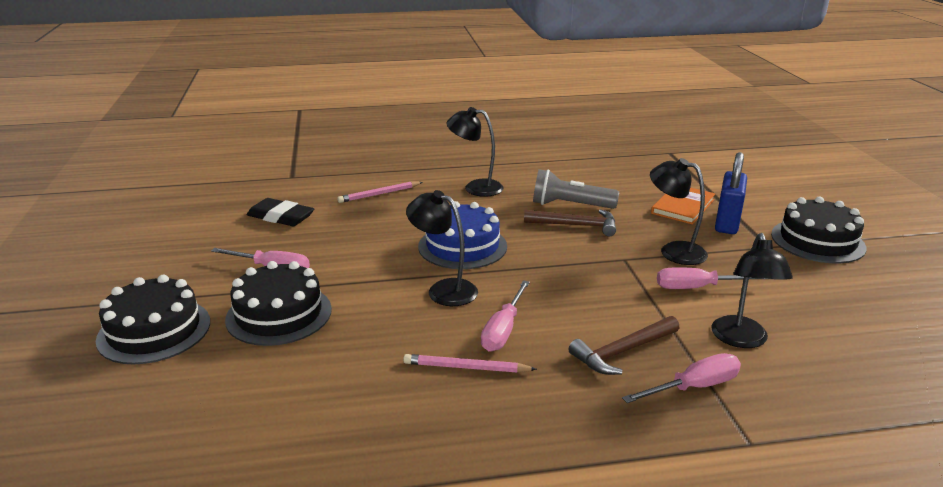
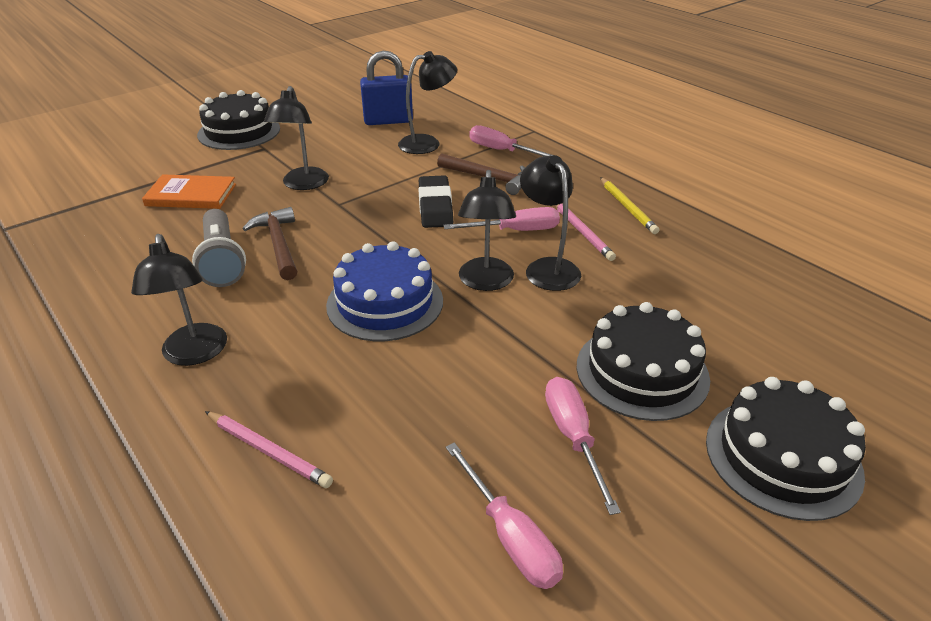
camera: 120 degrees left, 10 degrees up
(281, 217) = (429, 535): black eraser -> black eraser (435, 206)
(432, 324) = (547, 267): none -> black lamp
(483, 423) = (627, 207): none -> yellow pencil
(697, 288) = (365, 166): pink screwdriver -> pink screwdriver (510, 536)
(727, 223) = (222, 169): blue padlock -> blue padlock (388, 121)

